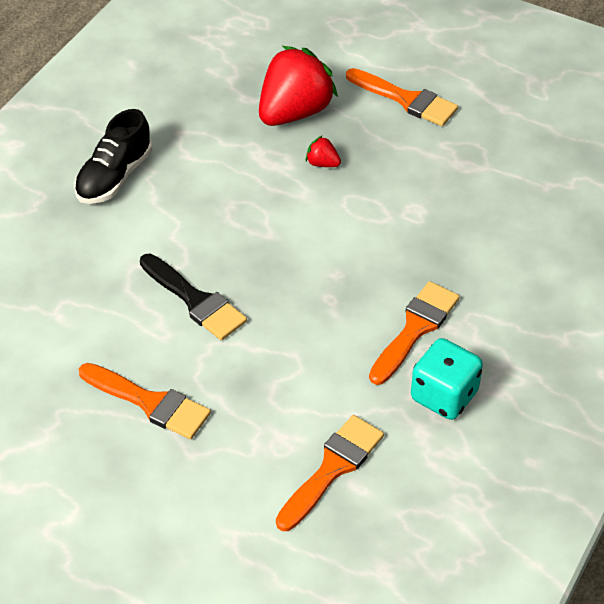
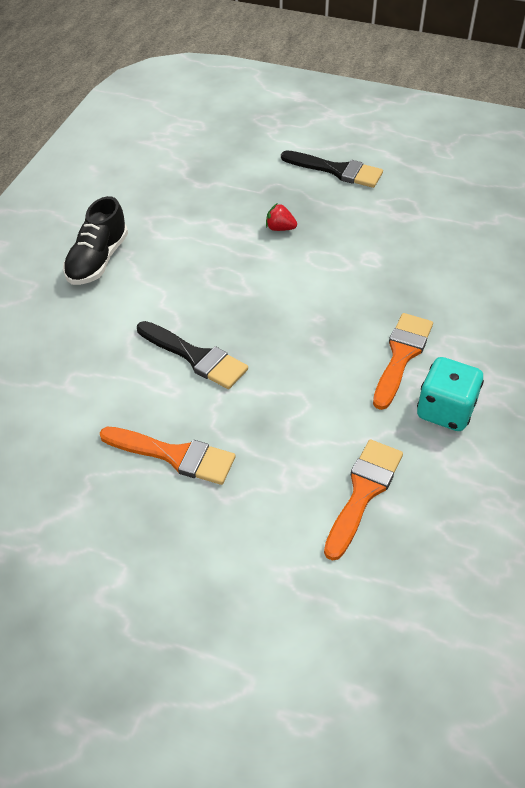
camera: 10 degrees left, 0 degrees up
(294, 112) = (244, 190): red strawberry -> none
(406, 100) = (337, 170): orange brush -> black brush

